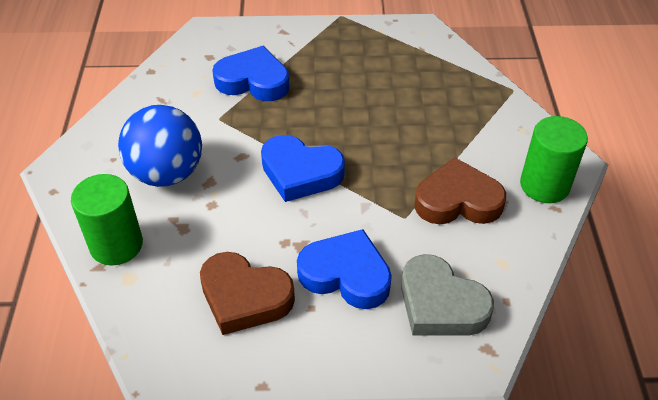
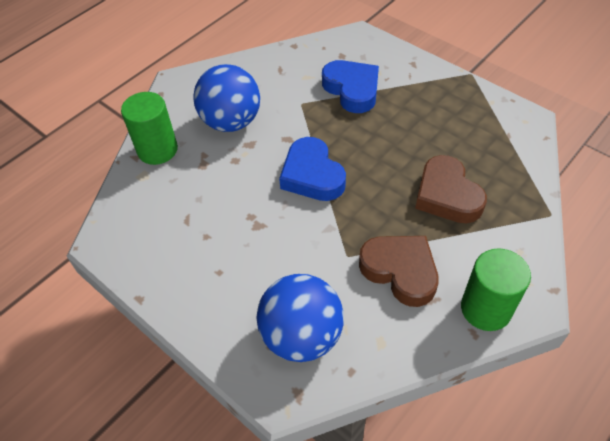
camera: 45 degrees right, 5 degrees up
(244, 297) = (189, 235): brown heart -> brown heart (447, 195)
(346, 275) = (263, 267): blue heart -> none
(440, 304) = (302, 336): grey heart -> blue ball

